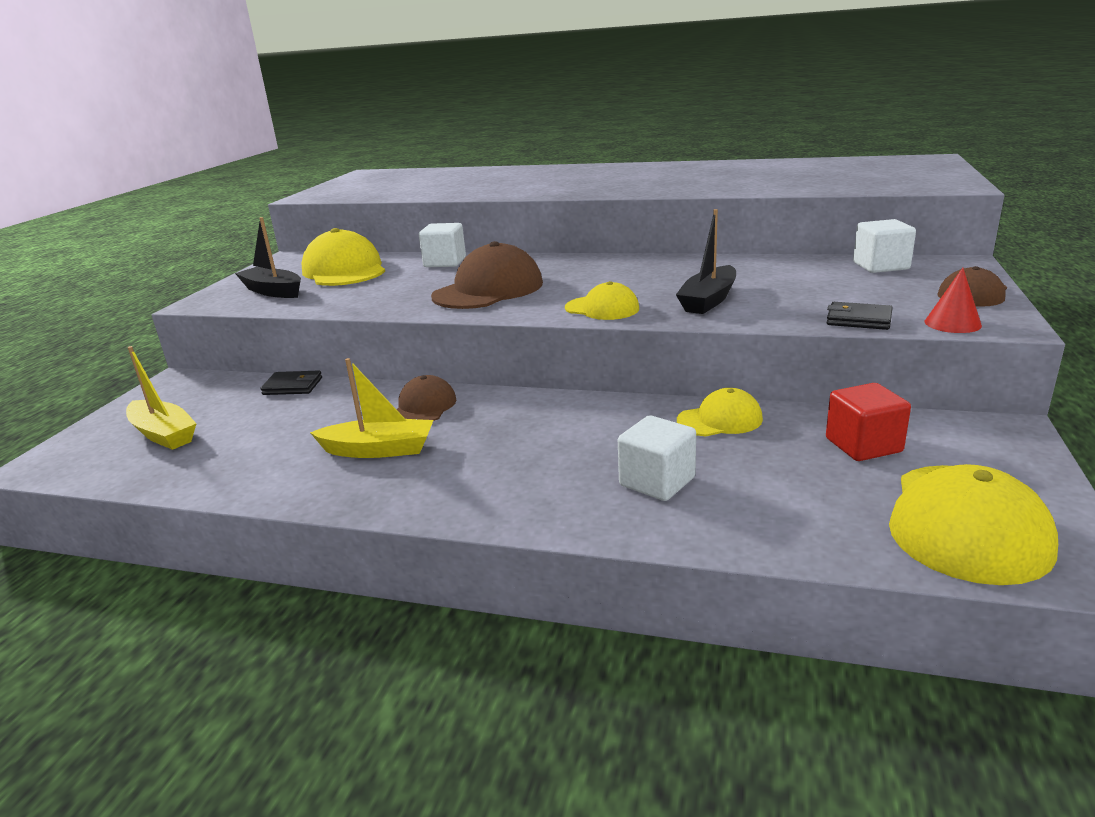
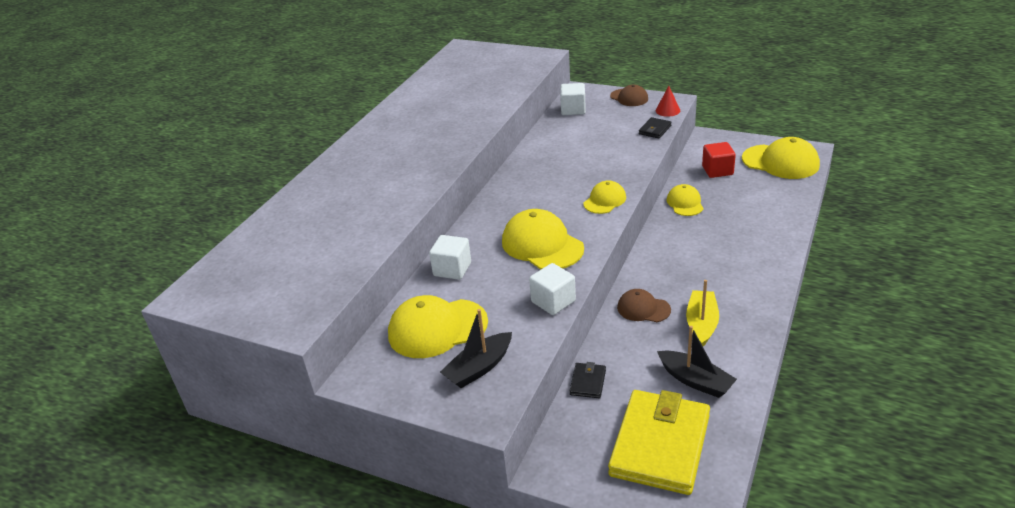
camera: 80 degrees left, 10 degrees up
(163, 434) = (660, 445): yellow boat -> yellow wallet
(488, 290) = (542, 245): brown cap -> yellow cap
(657, 482) = (746, 227): white cube -> white cube (553, 301)
(708, 300) = (606, 165): black boat -> black boat (695, 381)

